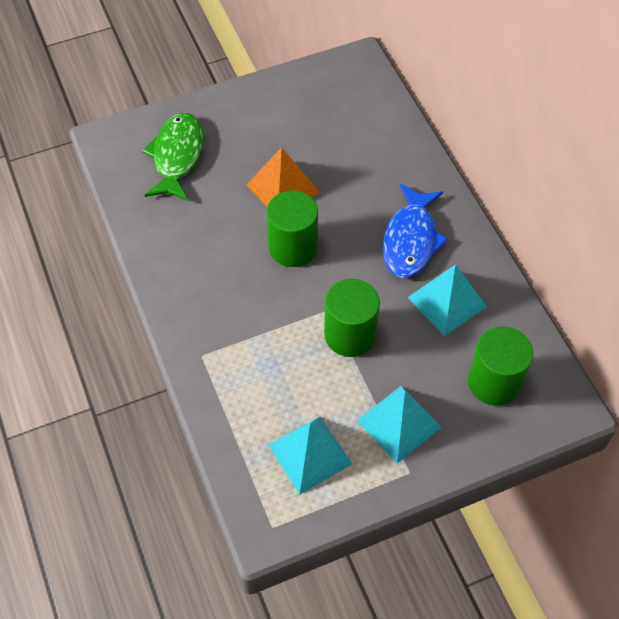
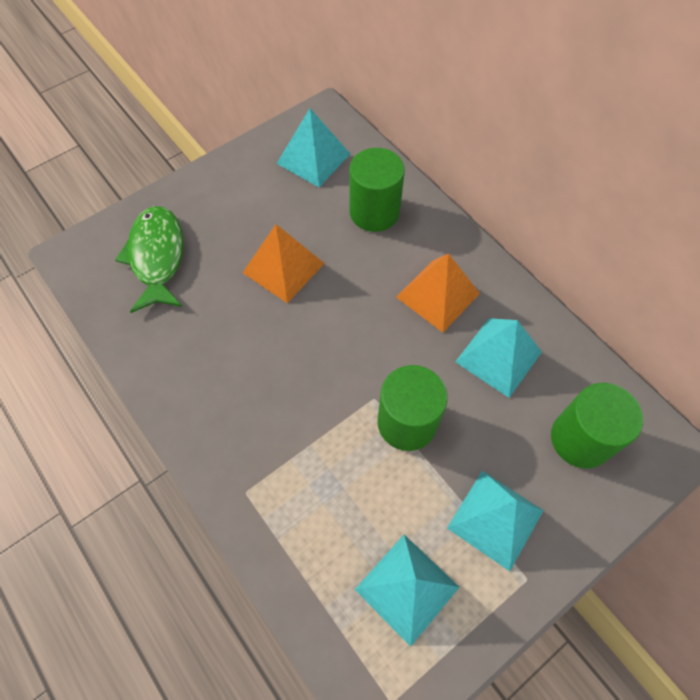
camera: 15 degrees left, 5 degrees up
(293, 247) = (313, 333): green cylinder -> green cylinder (374, 212)
(337, 99) = (313, 158): none -> turquoise pyramid
(411, 240) = (437, 295): blue fish -> orange pyramid

